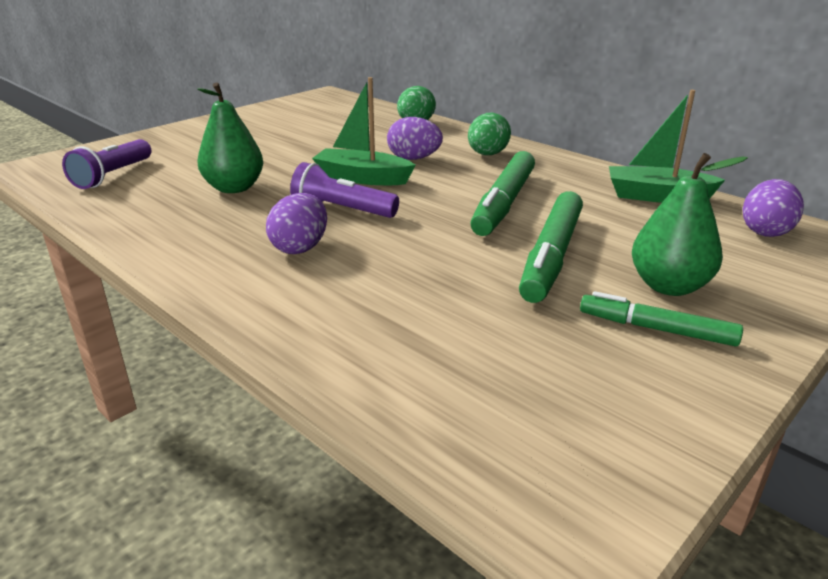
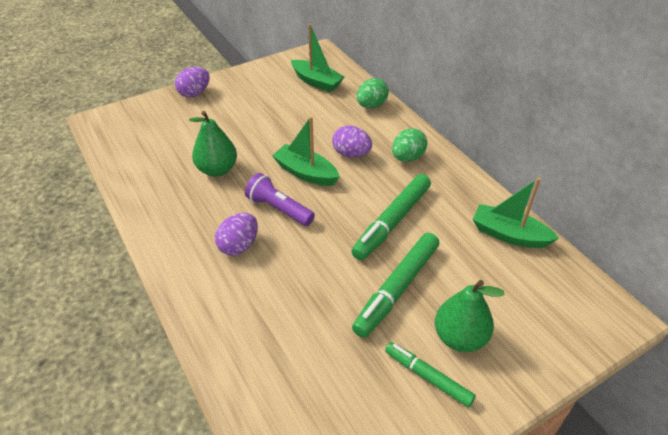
camera: 15 degrees right, 15 degrees up
(113, 176) = (144, 141): purple flashlight -> none
(335, 113) = (316, 82): none -> green boat
(765, 231) = (566, 293): purple egg -> purple egg (194, 93)

